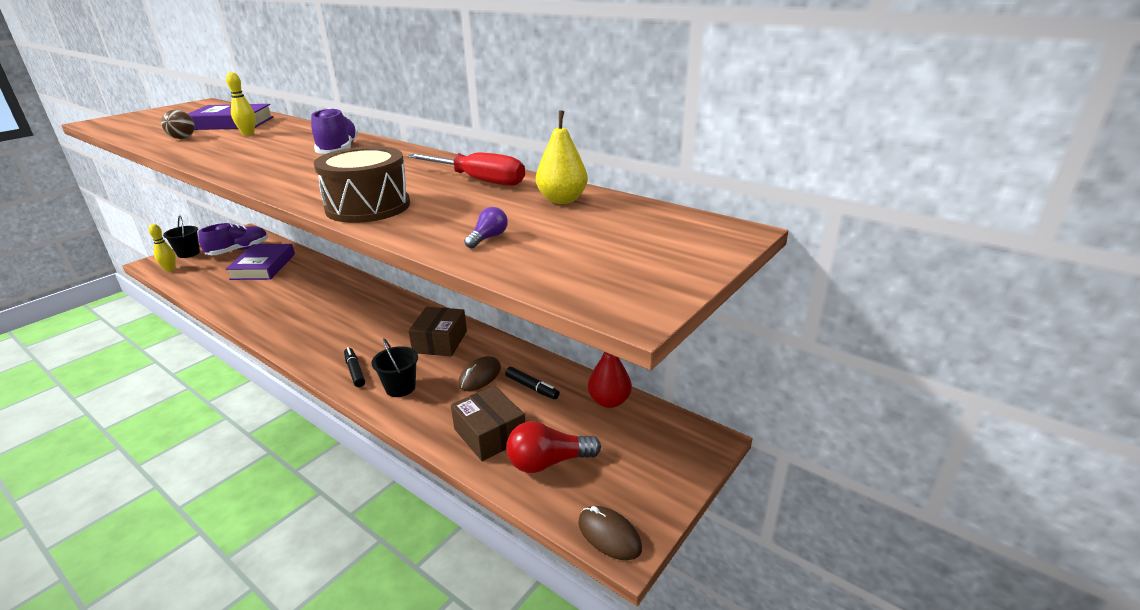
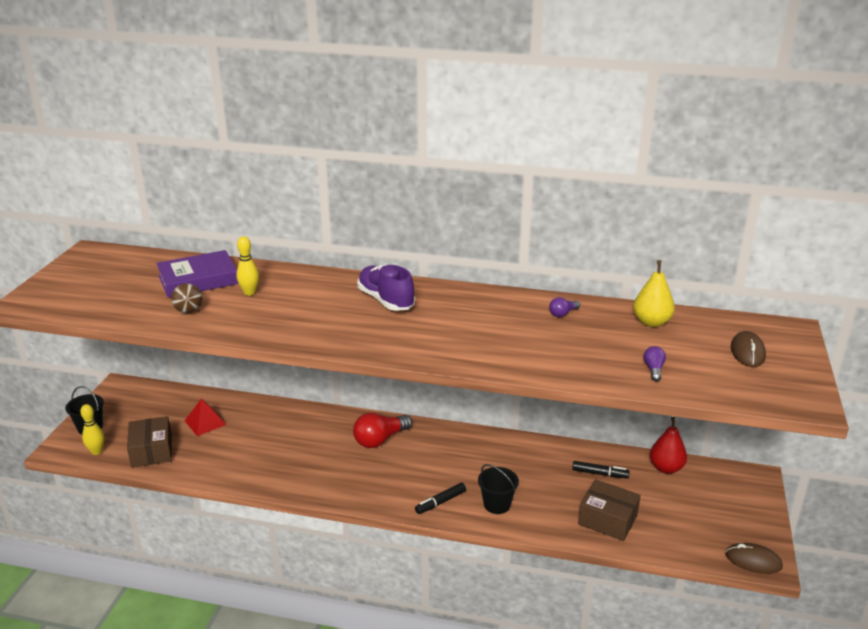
camera: 25 degrees left, 0 degrees up
(239, 250) = (148, 410): purple shoe -> none
(263, 266) = (205, 422): purple book -> red pyramid
(355, 371) = (441, 502): black marker -> black marker turned 75 degrees counterclockwise
(368, 207) = (523, 359): brown drum -> none
(440, 342) = (483, 455): brown box -> brown box (151, 451)
(479, 180) = (563, 313): red screwdriver -> purple light bulb
(480, 376) = (550, 476): brown mouse -> brown mouse (747, 352)
(548, 462) = (669, 526): red light bulb -> red light bulb (380, 440)

